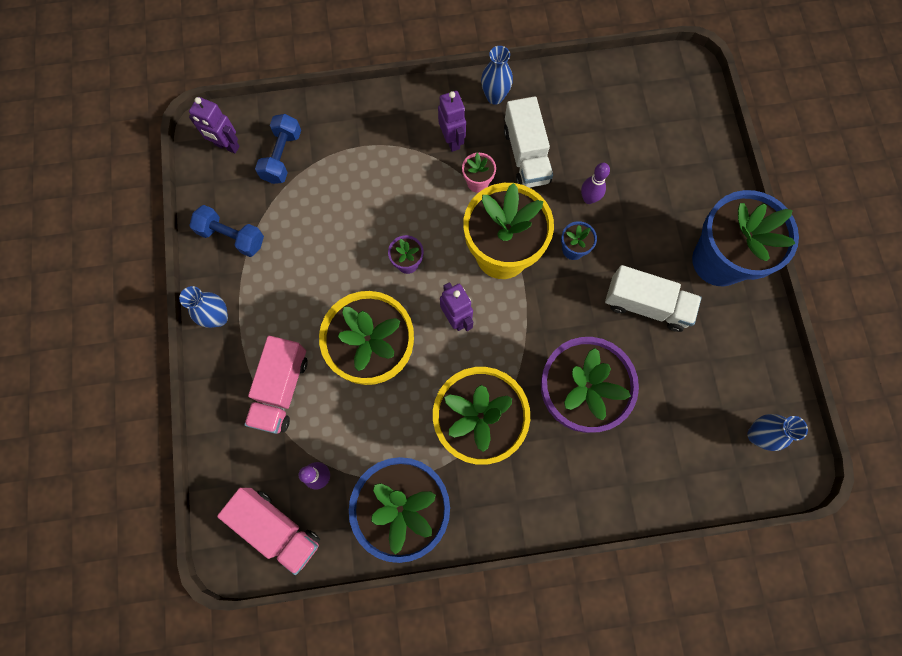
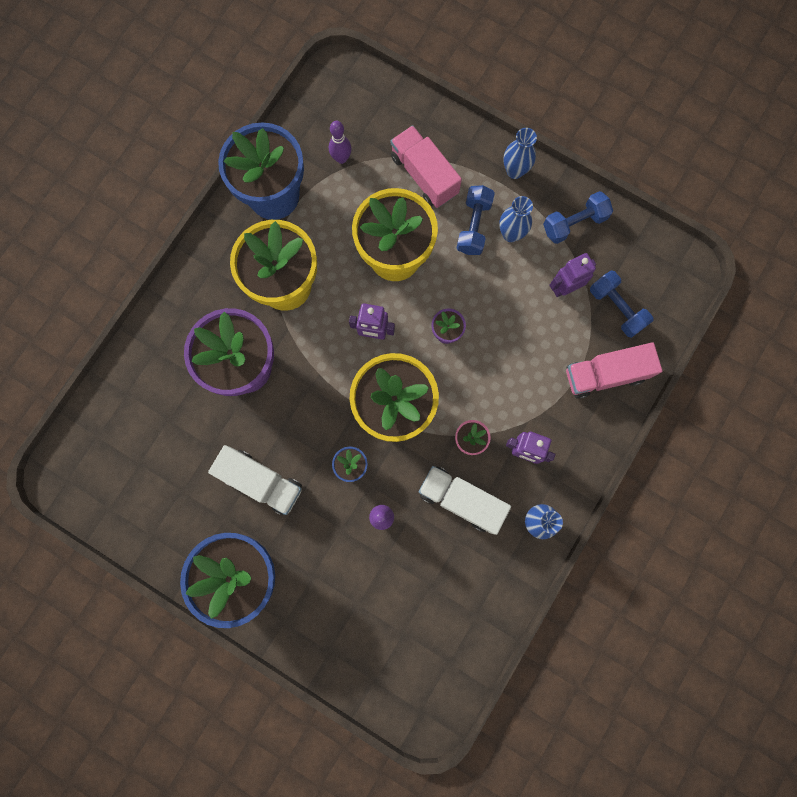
camera: 130 degrees right, 5 degrees up
(227, 146) = (660, 273): purple robot -> purple robot (564, 288)
(277, 529) = (331, 108): pink truck -> pink truck (605, 374)
(297, 312) = (473, 226): none -> blue dumbbell
(646, 305) = (261, 481): white truck -> white truck turned 120 degrees counterclockwise
(757, 435) = (103, 472): blue vase -> blue vase (511, 234)

